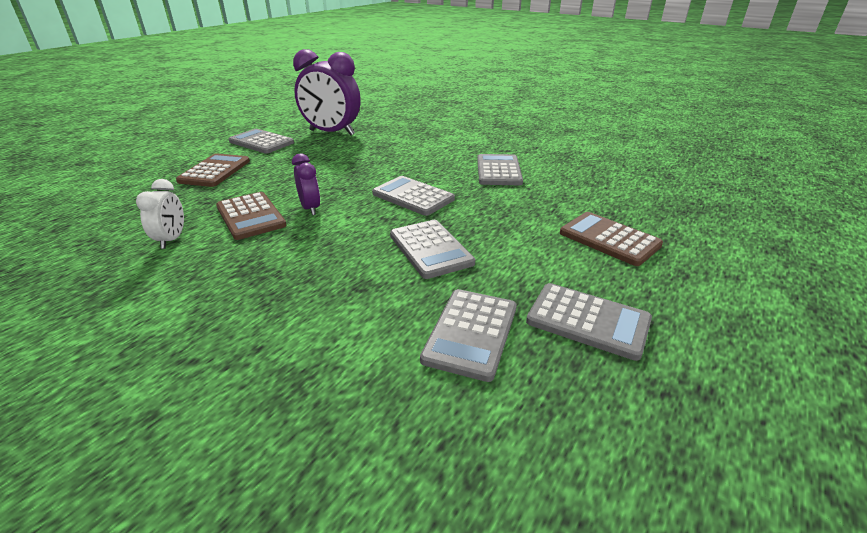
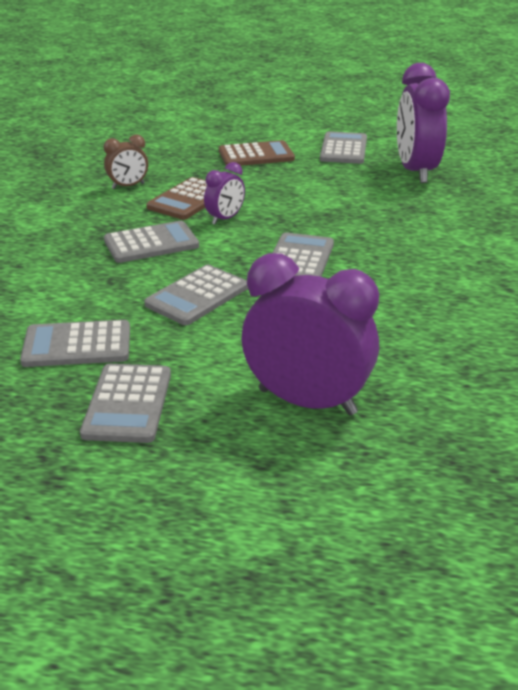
camera: 65 degrees right, 0 degrees up
(172, 239) = (128, 186): white clock -> brown clock
(498, 171) = (428, 295): grey calculator -> grey calculator (151, 243)
(609, 239) = (307, 401): brown calculator -> purple clock

